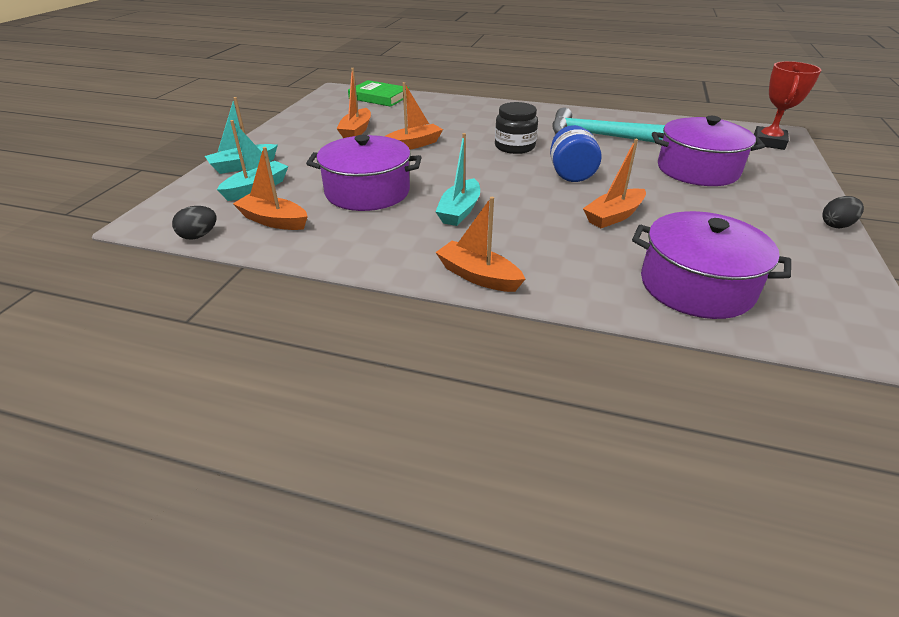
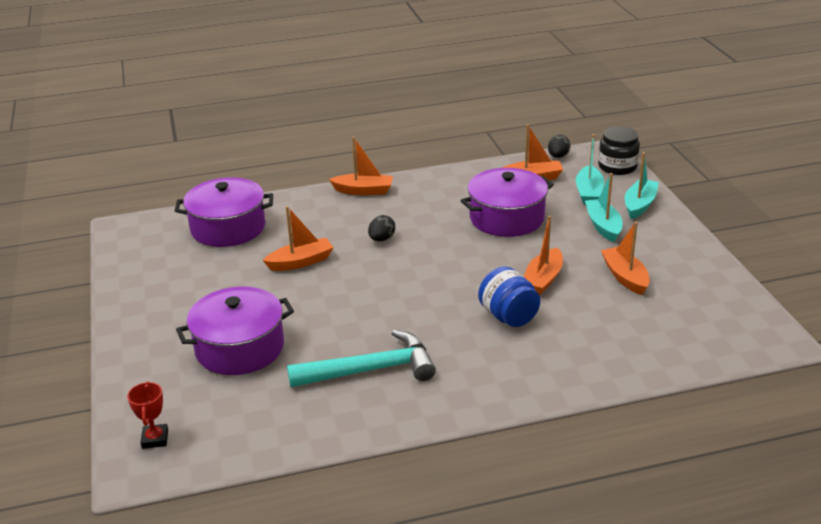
camera: 150 degrees right, 5 degrees down
(379, 97) = (703, 347): green book -> none
(459, 211) = (419, 226): turquoise boat -> turquoise boat (603, 226)
(514, 146) = (443, 315): black jar -> black jar (617, 166)
(571, 174) = (361, 296): blue jar -> blue jar (508, 316)
(613, 216) = (301, 262): orange boat -> orange boat turned 45 degrees clockwise
(768, 142) = (155, 439): red trophy -> red trophy, size x0.61
(836, 225) = (115, 315): black egg -> black egg (382, 239)

